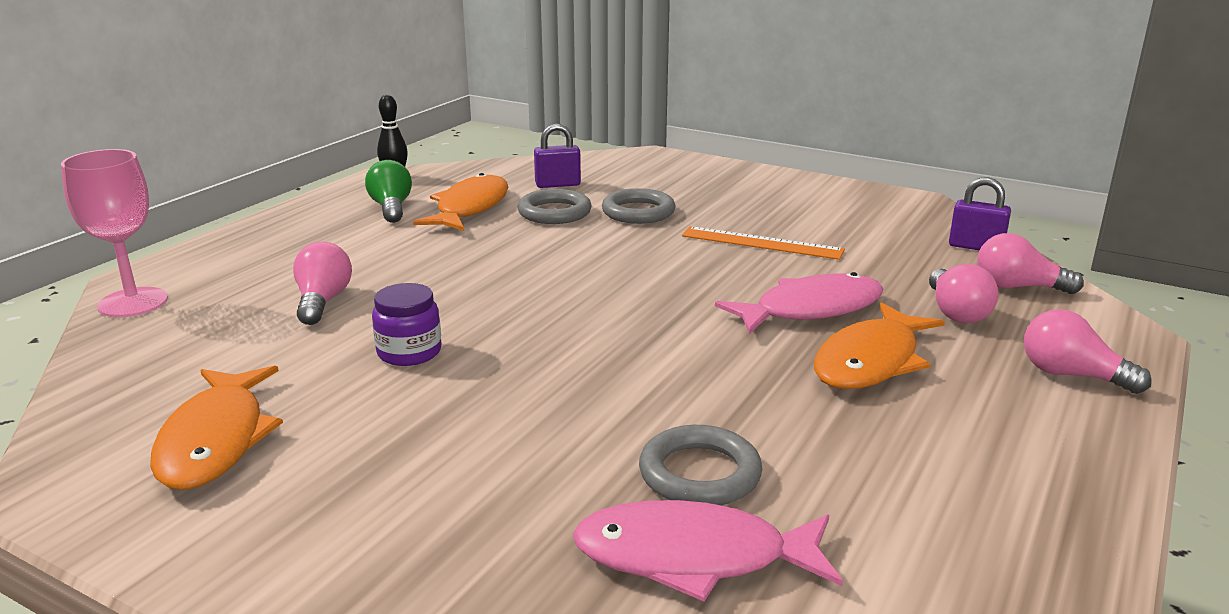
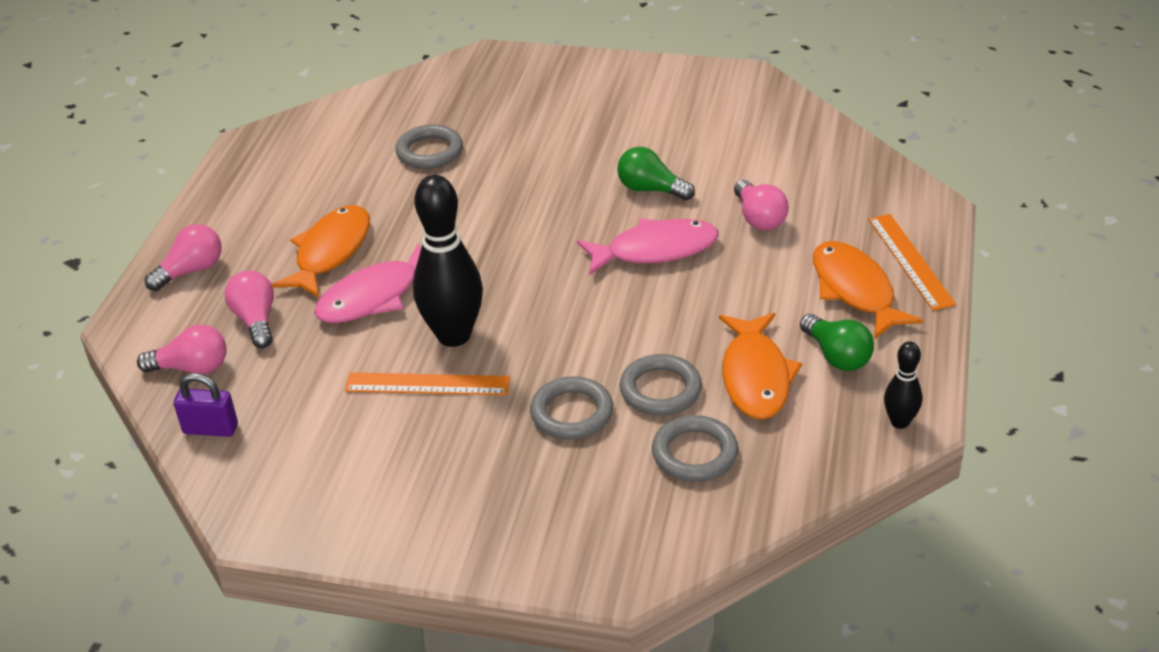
camera: 165 degrees right, 15 degrees up
(133, 302) = (896, 185): pink goblet -> none
(216, 440) = (702, 113): orange fish -> orange fish (855, 290)
(234, 247) = (910, 261): none -> orange ruler
(409, 352) = (650, 189): purple jar -> green light bulb
(557, 184) = (695, 453): purple padlock -> grey ring
(693, 557) = (423, 114): pink fish -> pink fish (655, 250)
(726, 268) = (454, 335): none -> black bowling pin
(1071, 375) = (191, 271): pink light bulb -> pink light bulb turned 60 degrees counterclockwise

